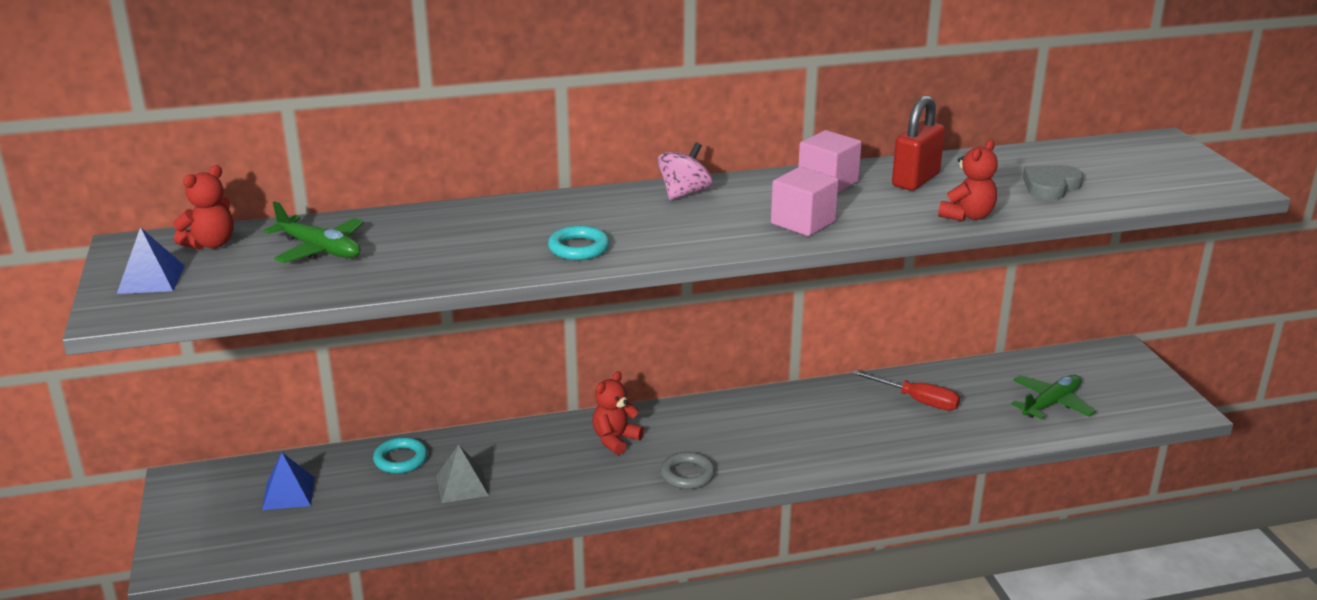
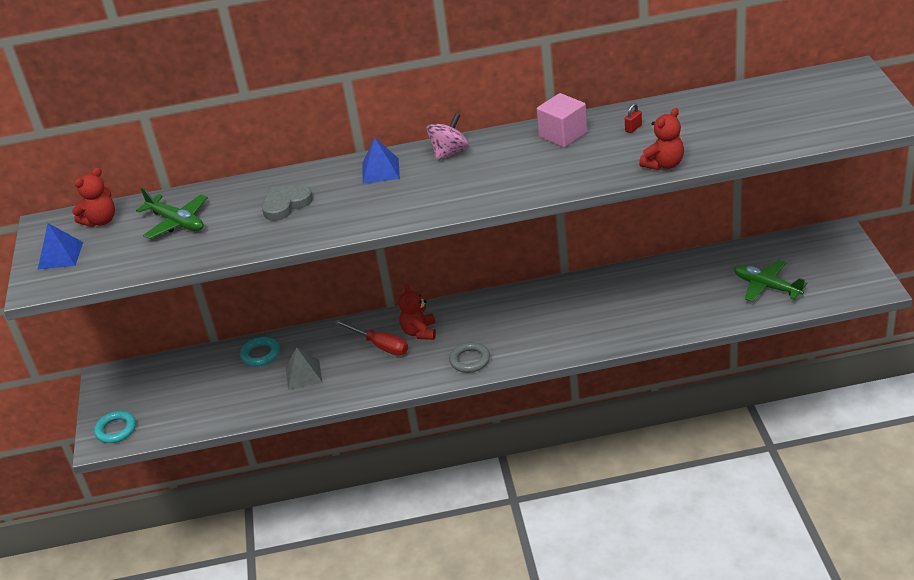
camera: 10 degrees right, 10 degrees up
(288, 493) = (180, 385): blue pyramid -> blue pyramid (380, 170)
(578, 248) = (362, 212): turquoise ring -> turquoise ring (116, 430)
(615, 440) = (419, 332): red teddy bear -> red teddy bear turned 45 degrees counterclockwise
(803, 222) = (534, 178): pink cube -> none
(915, 180) = (633, 128): red padlock -> red padlock, size x0.40
(917, 400) = (659, 288): red screwdriver -> red screwdriver (380, 345)
(1050, 186) = (740, 129): grey heart -> grey heart (286, 204)
(1051, 404) = (766, 286): green plane -> green plane turned 105 degrees counterclockwise

